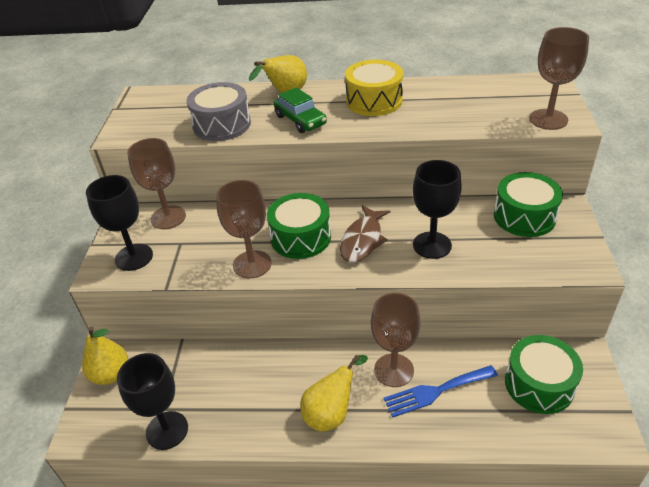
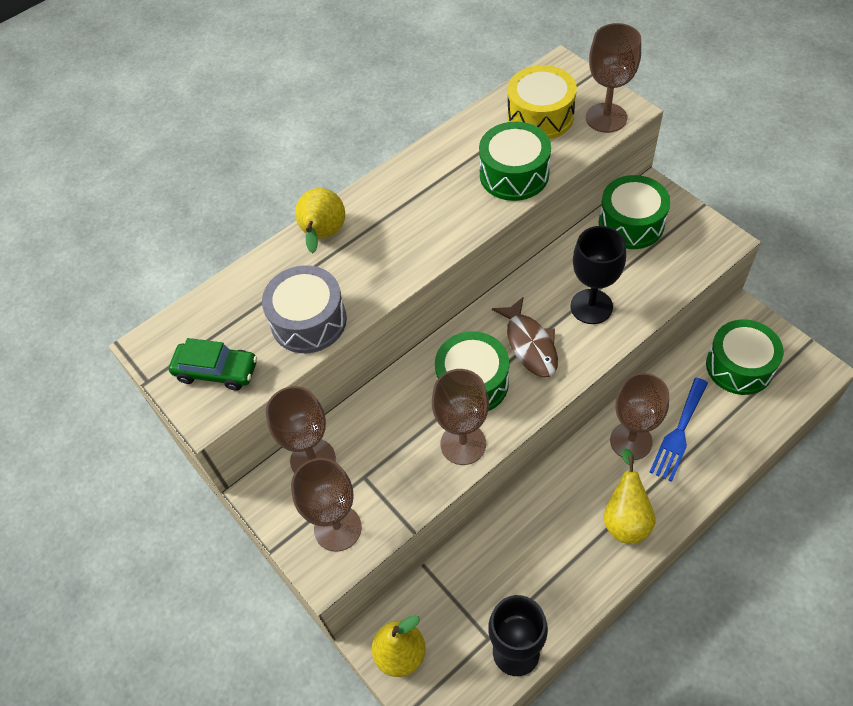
camera: 40 degrees left, 15 degrees up
(134, 257) = (337, 528): black goblet -> brown goblet
(300, 120) = (385, 261): green car -> green car (216, 371)
(374, 101) = (428, 190): yellow drum -> yellow drum (540, 116)
(439, 118) = (514, 174): none -> green drum

